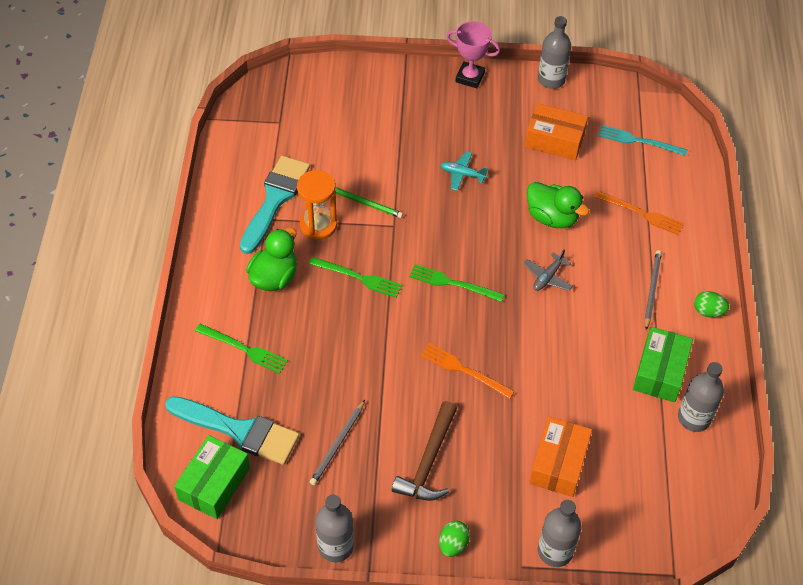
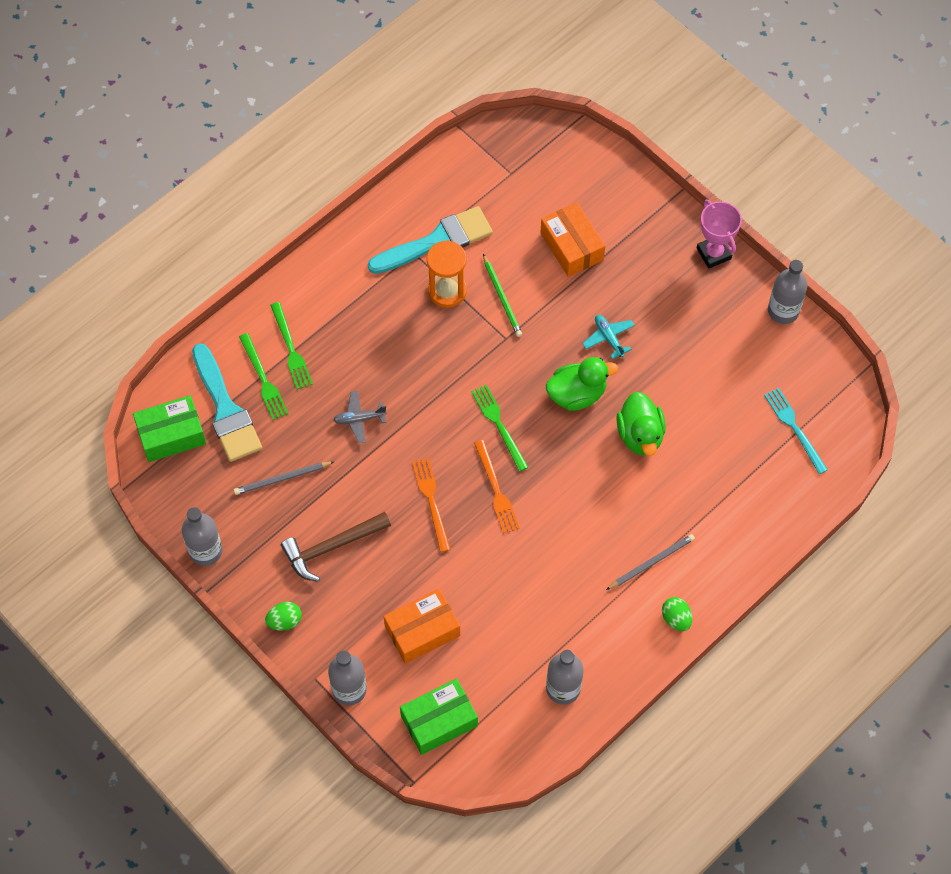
camera: 45 degrees right, 10 degrees up
(274, 277) = (370, 308): green duck -> green duck (577, 394)
(358, 277) = (432, 360): green fork -> green fork (263, 379)
(547, 277) = (579, 482): grey plane -> grey plane (359, 419)
(554, 140) = (721, 369): orange box -> orange box (571, 246)
(641, 213) = (719, 493): orange fork -> orange fork (496, 490)
(660, 372) = (579, 631): green box -> green box (439, 721)

